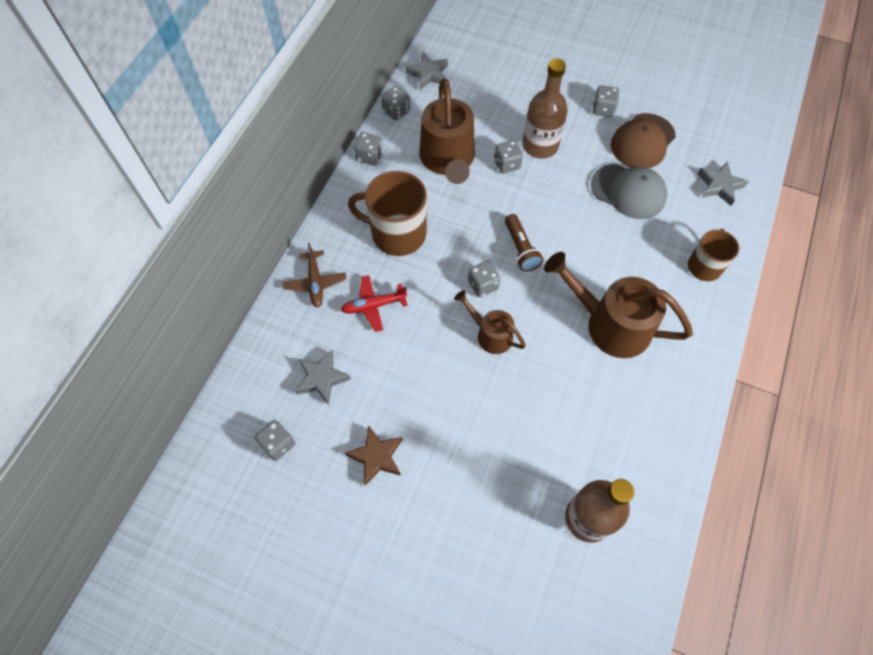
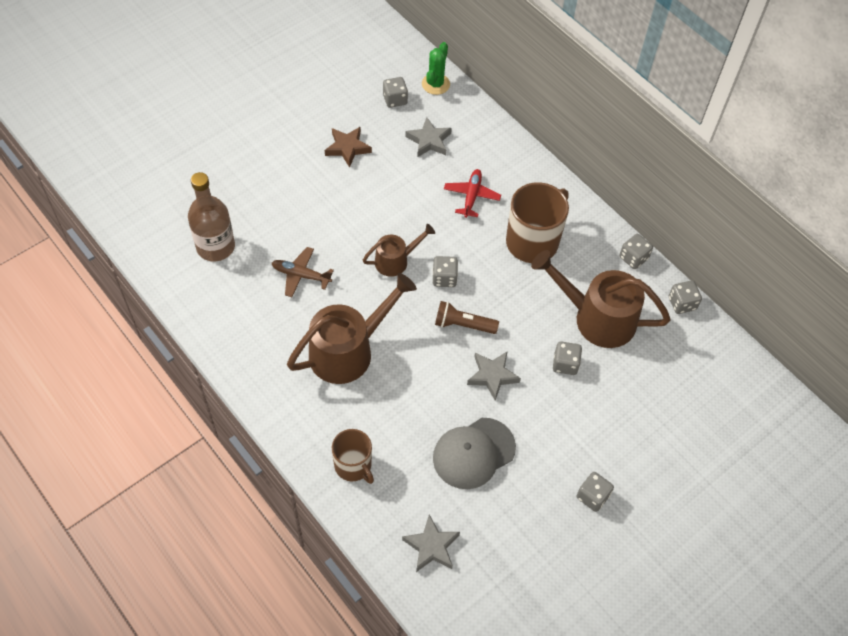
camera: 115 degrees right, 5 degrees down
(233, 412) = (435, 84): none -> green cactus
(315, 283) = (516, 168): brown plane -> brown plane (301, 275)
(428, 74) = (722, 355): grey star -> grey star (492, 376)
(540, 145) = (573, 406): brown bottle -> none
(642, 141) = (528, 508): brown cap -> none

